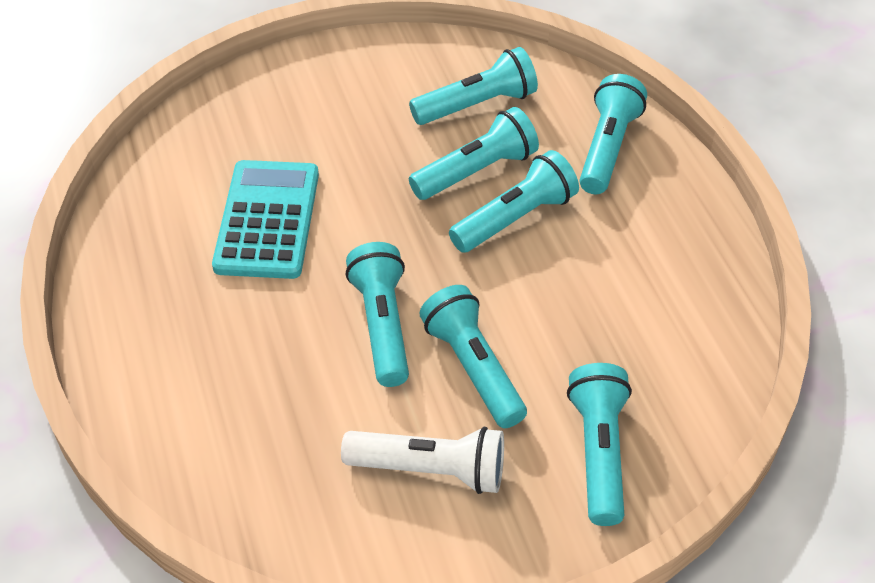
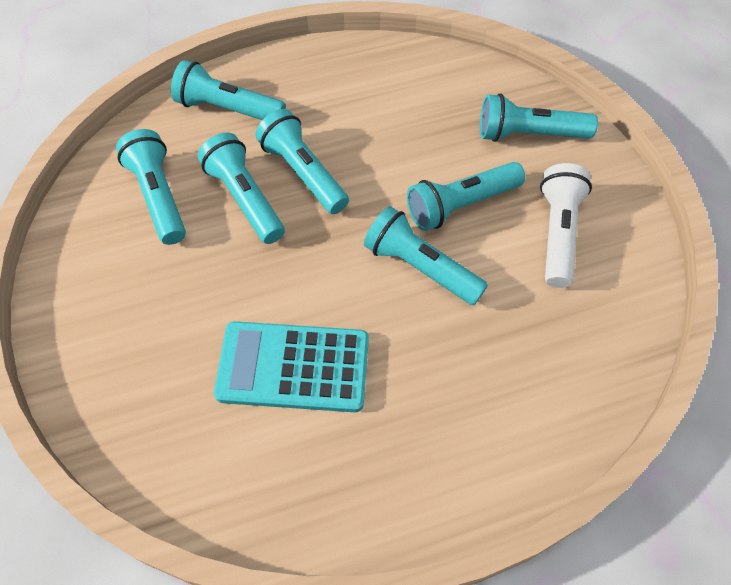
camera: 90 degrees left, 10 degrees up
(382, 325) = (420, 267): turquoise flashlight -> turquoise flashlight turned 45 degrees clockwise

